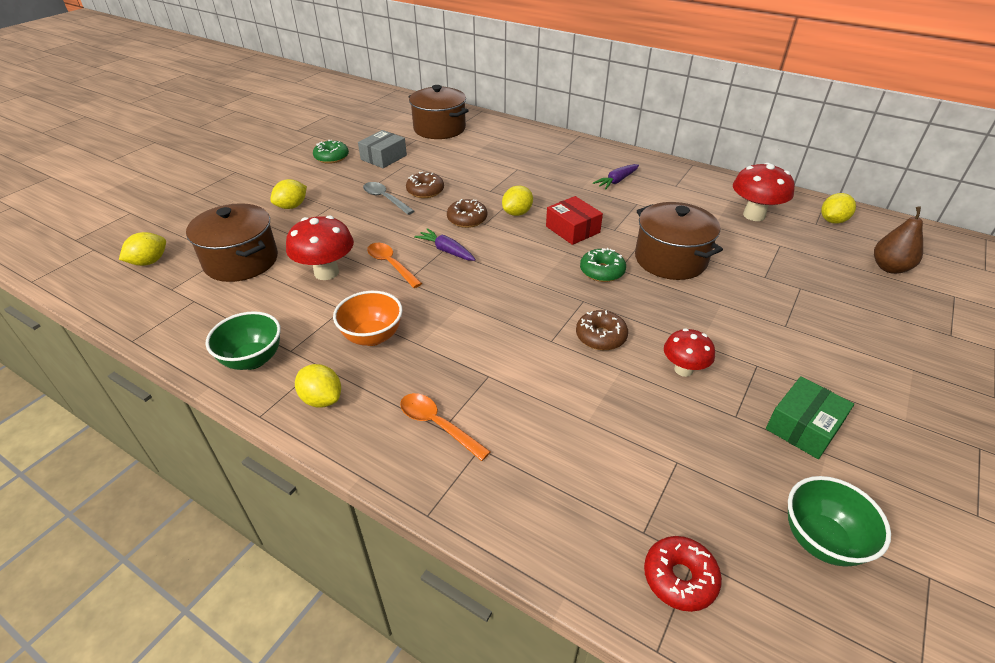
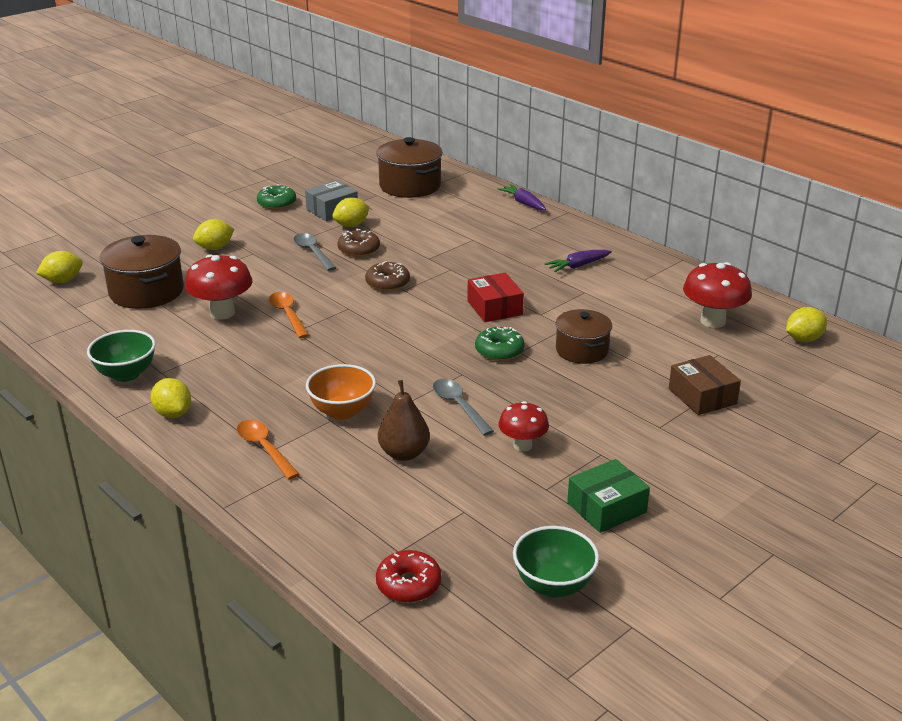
camera: 15 degrees right, 10 degrees down
(372, 336) = (240, 373): orange bowl -> orange bowl (342, 411)
(446, 251) = (350, 310): purple carrot -> purple carrot (523, 203)
(517, 213) = (444, 284): yellow lemon -> yellow lemon (351, 225)
(600, 336) = (459, 406): brown donut -> grey spoon
(670, 259) = (582, 350): brown pot -> brown pot, size x0.66
(797, 288) = (702, 396): none -> brown box
(889, 268) = (828, 393): brown pear -> brown pear (404, 453)

